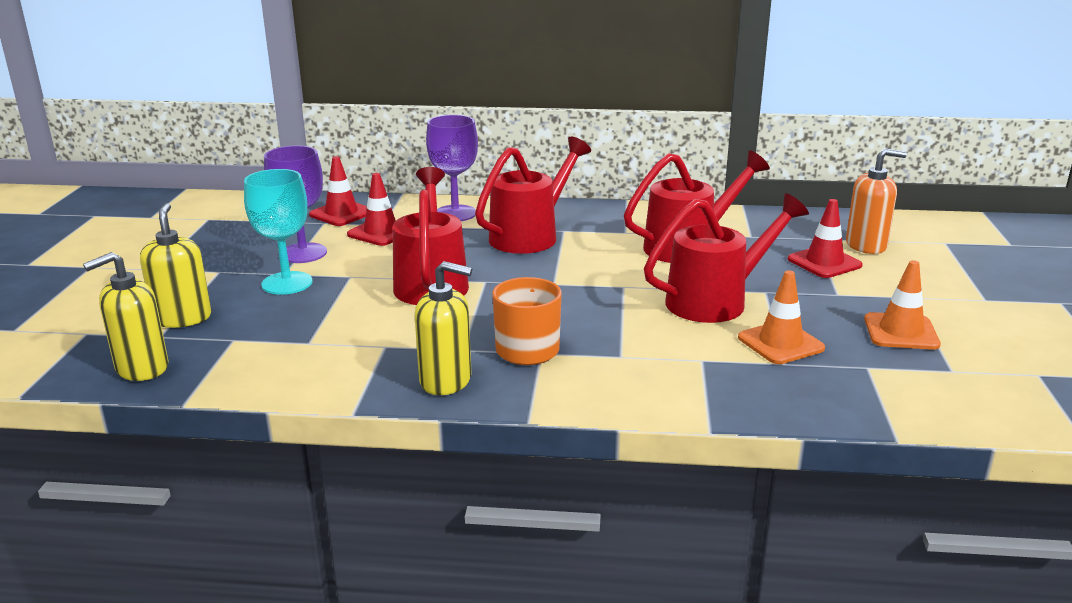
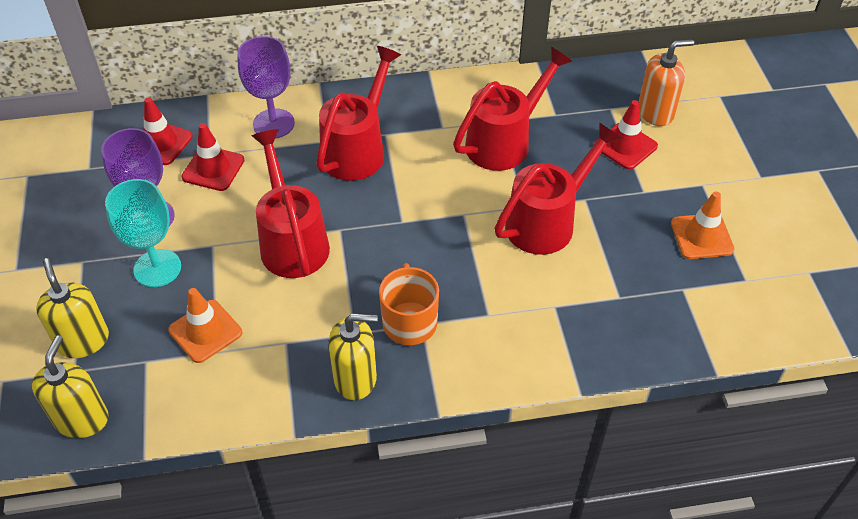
camera: 15 degrees left, 25 degrees up
(141, 368) = (82, 419): yellow soap dispenser -> yellow soap dispenser turned 150 degrees clockwise
(780, 343) = (611, 271): orange traffic cone -> orange traffic cone (205, 331)

